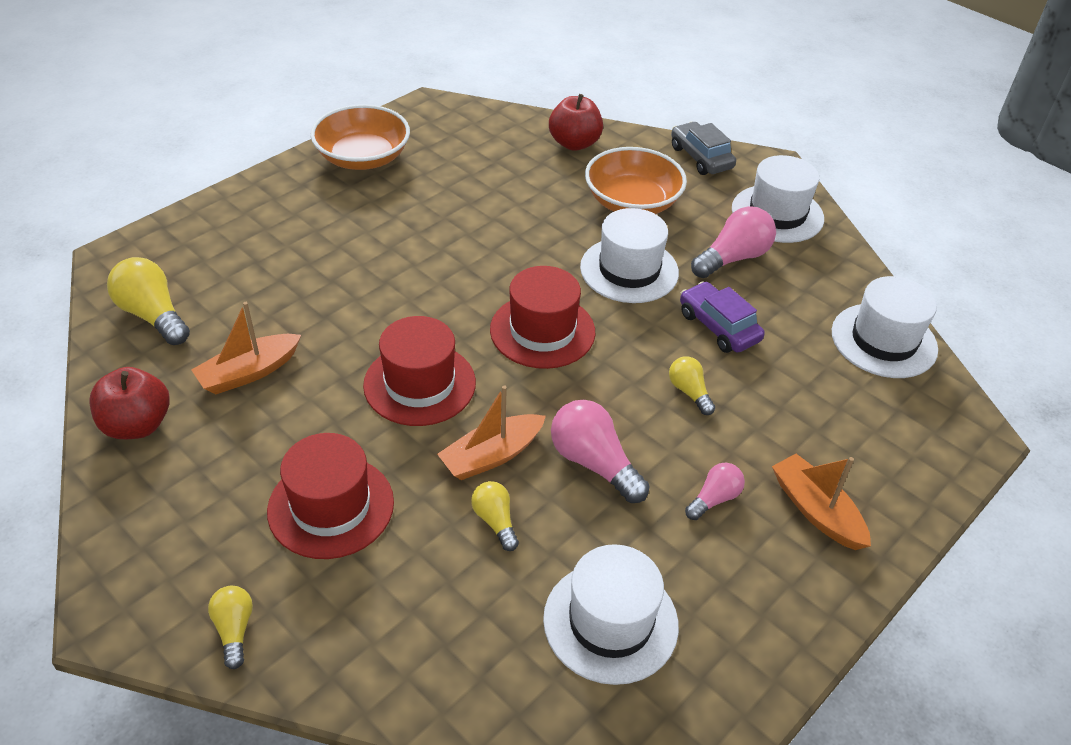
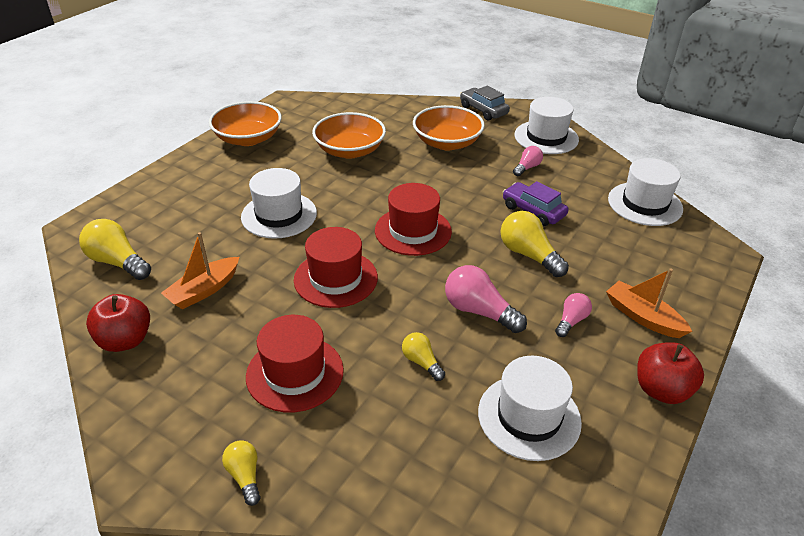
camera: 10 degrees left, 5 degrees down
(492, 456) = (404, 318): orange boat -> none
(494, 195) = (350, 150): none -> orange bowl
(574, 143) = (395, 112): red apple -> red apple (661, 390)
(629, 270) = (460, 184): white hat -> white hat (279, 215)
(689, 392) = (528, 255): yellow light bulb -> yellow light bulb, size x1.72
(733, 258) = (527, 168): pink light bulb -> pink light bulb, size x0.58

